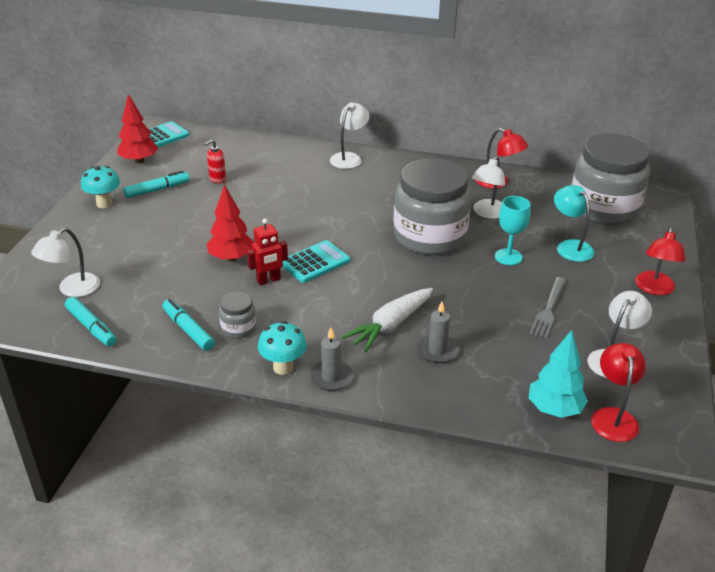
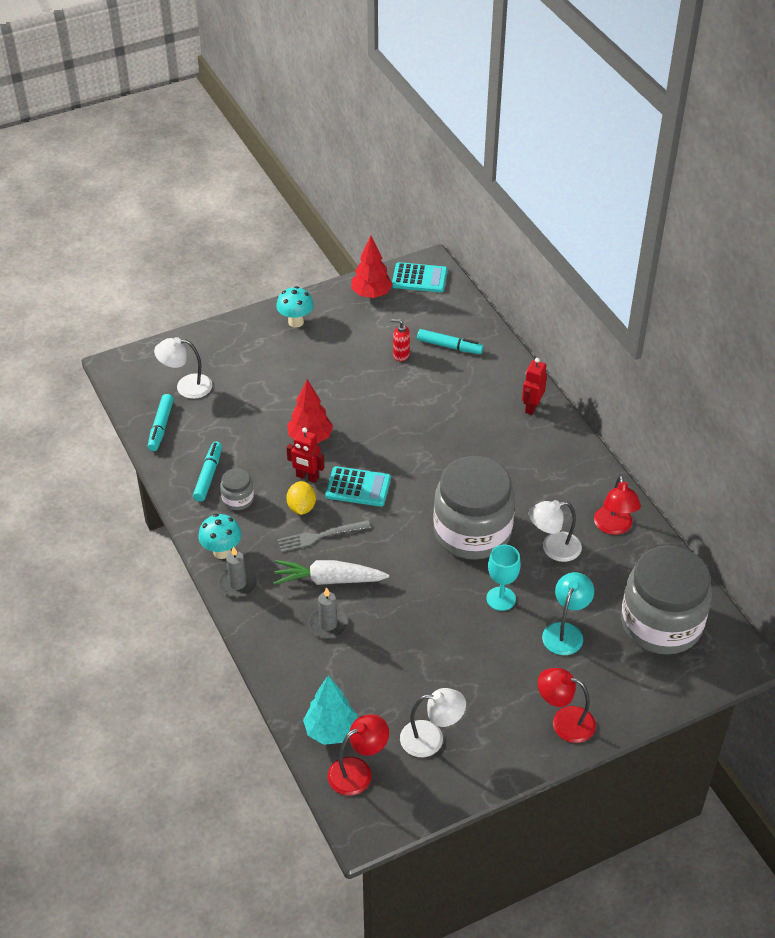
camera: 50 degrees right, 10 degrees up
(157, 190) = (346, 334): turquoise marker -> turquoise marker (449, 346)
(296, 299) = (301, 507): none -> yellow lemon
(349, 158) = (532, 407): white lamp -> red robot
(548, 310) = (453, 664): grey fork -> grey fork (319, 536)
(654, 289) = (564, 721): red lamp -> red lamp turned 45 degrees clockwise

